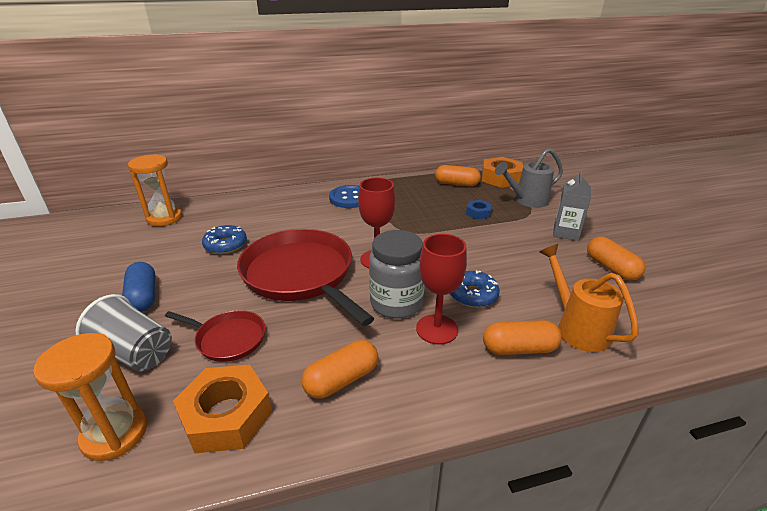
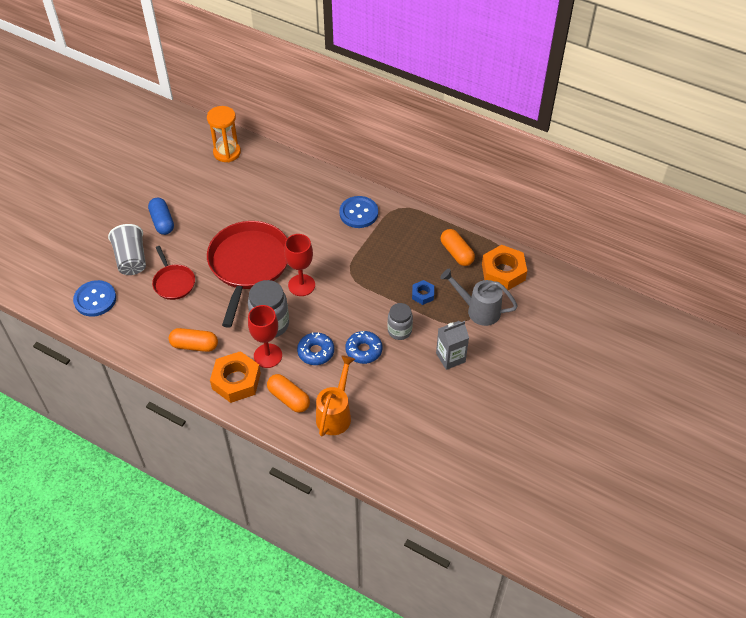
camera: 45 degrees right, 20 degrees up
(115, 434) = (95, 299): orange hourglass -> blue button
(143, 297) = (162, 222): blue capsule -> blue capsule turned 45 degrees counterclockwise
(225, 245) = (236, 207): blue donut -> blue donut (364, 350)
(226, 415) = (137, 324): orange nut -> orange nut (236, 381)
(505, 240) = (399, 331): none -> grey jar
(611, 268) = (426, 403): orange capsule -> none

